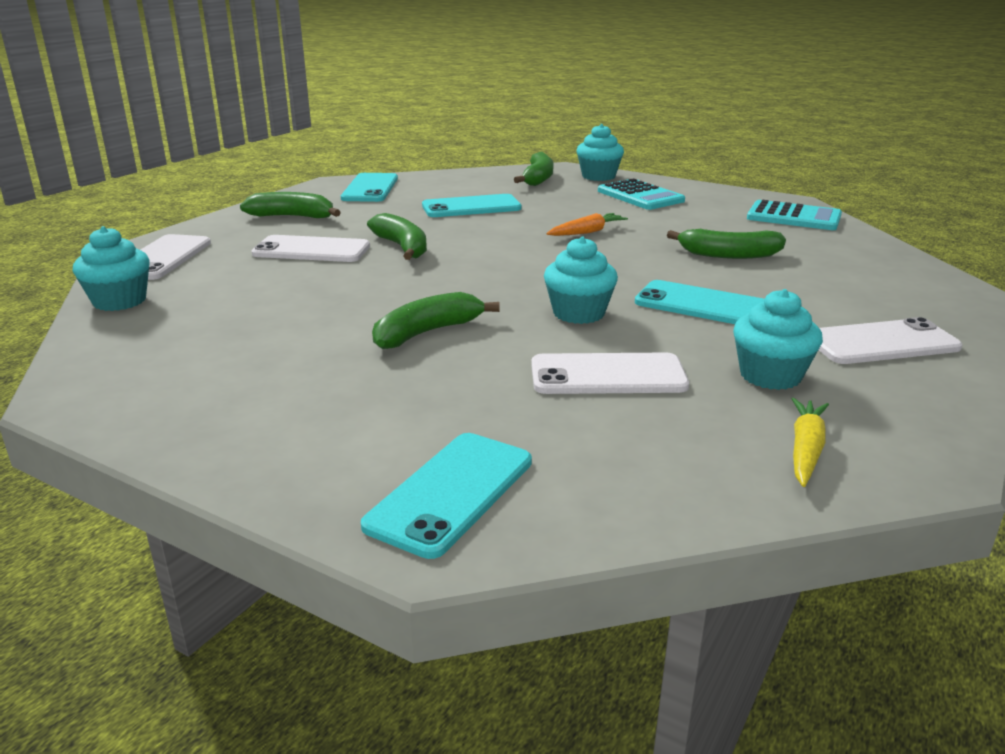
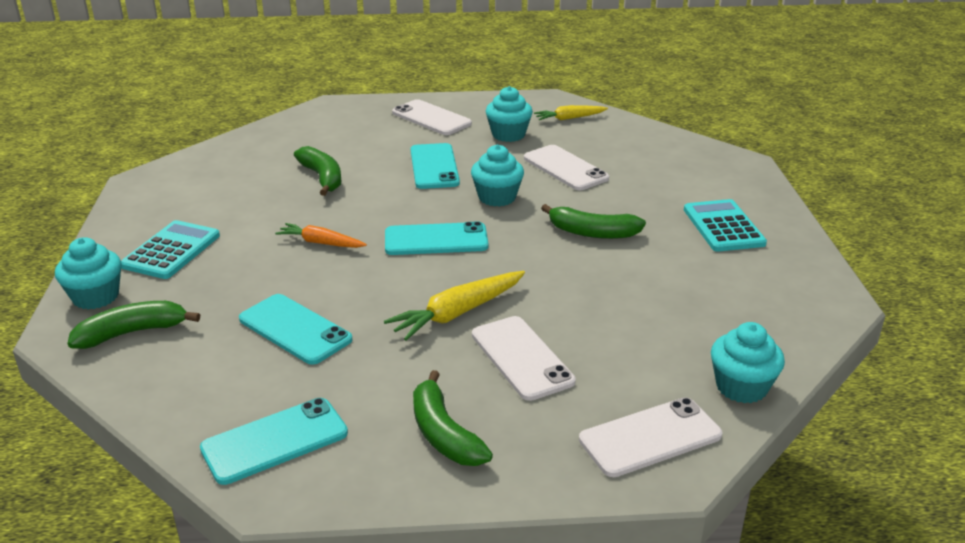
camera: 125 degrees left, 5 degrees up
(402, 247) = (457, 313): green banana -> yellow carrot
(451, 492) = (712, 170): turquoise phone -> turquoise phone (436, 240)
(793, 217) = (192, 173): turquoise calculator -> turquoise calculator (723, 226)

